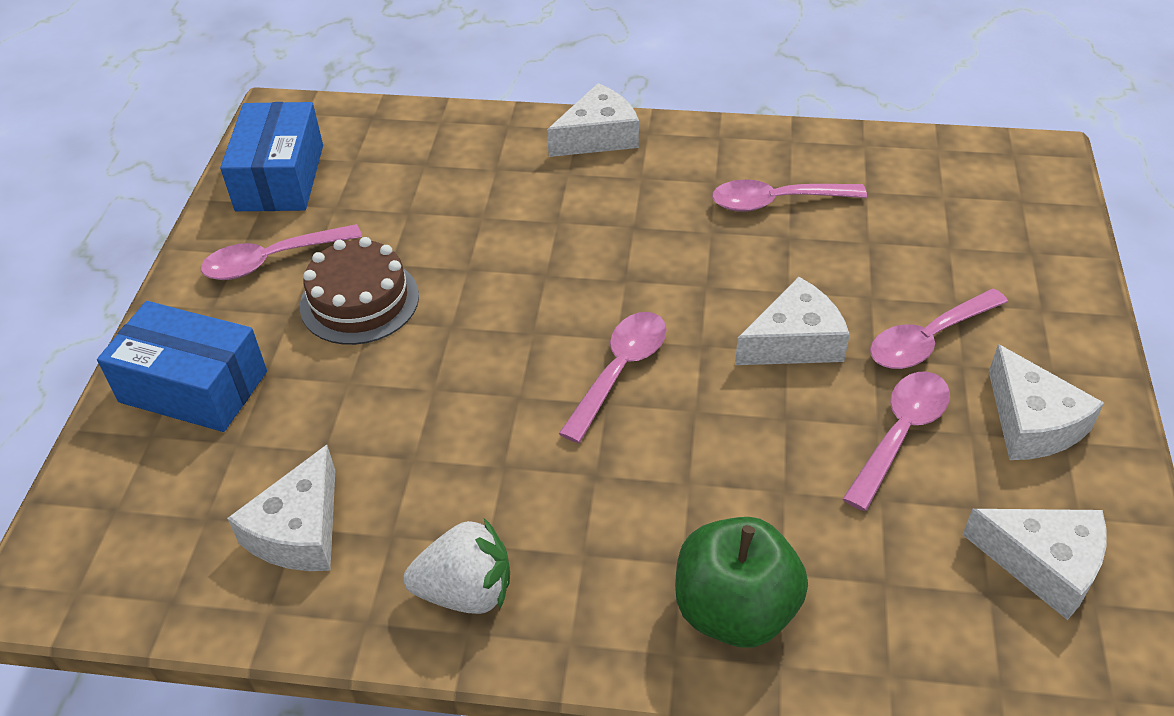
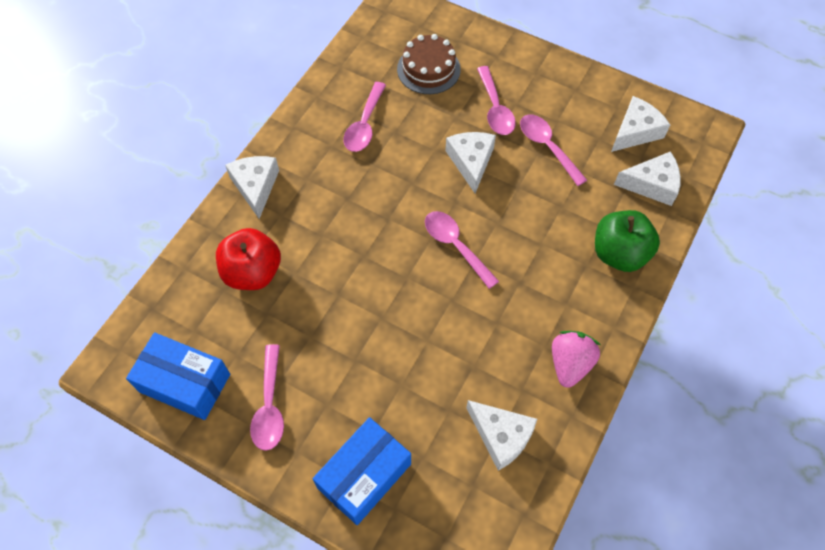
camera: 70 degrees left, 15 degrees up
(359, 301) = (335, 362): brown cake -> brown cake (428, 69)
(463, 179) = (253, 272): none -> red apple
(466, 591) = (570, 364): white strawberry -> pink strawberry
(1032, 422) = (561, 96): white cheese -> white cheese (652, 184)

